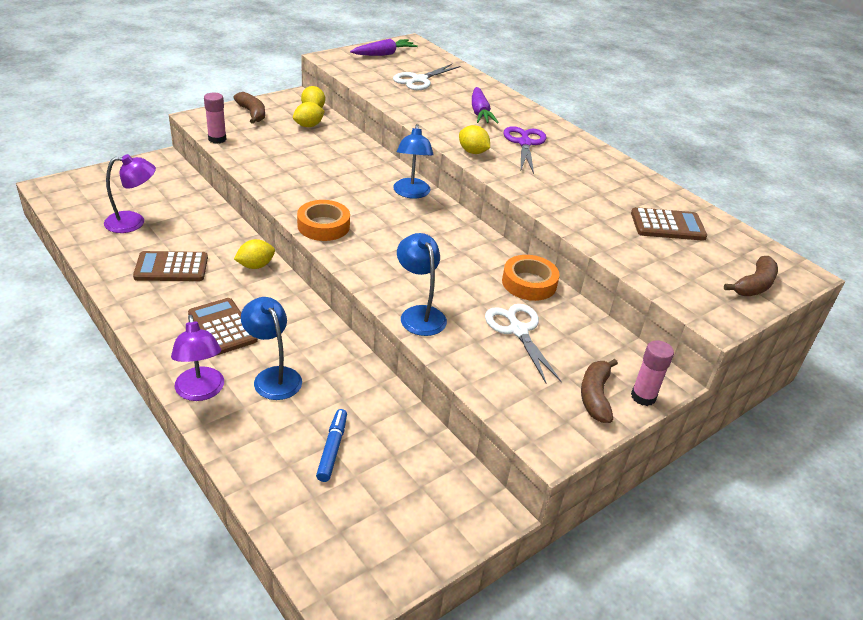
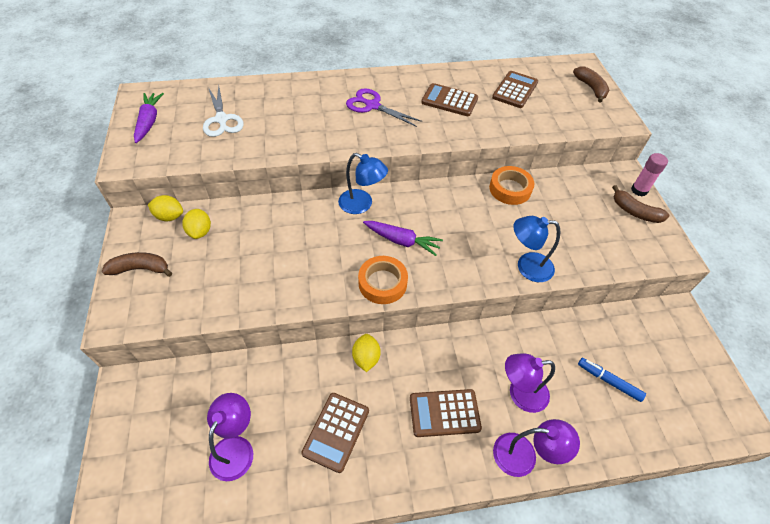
camera: 60 degrees left, 15 degrees up
(217, 139) = (174, 317): pink glue stick -> none
(273, 376) = (520, 394): blue lamp -> purple lamp
(472, 152) = (370, 140): yellow lemon -> none
(480, 112) = (307, 108): purple carrot -> purple carrot (402, 241)
(518, 331) = (561, 219): white scissors -> none
(590, 185) = (449, 101): none -> brown calculator

